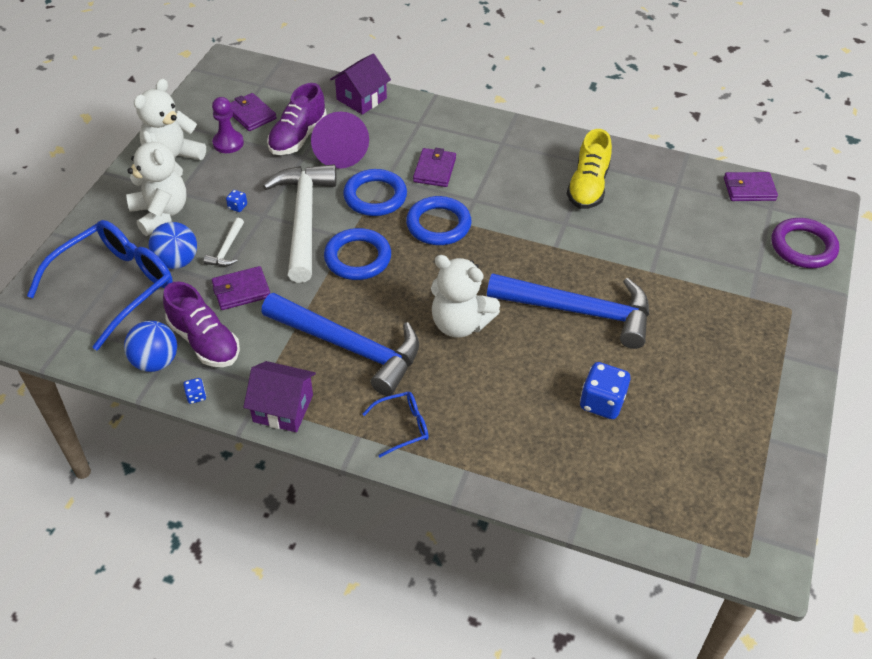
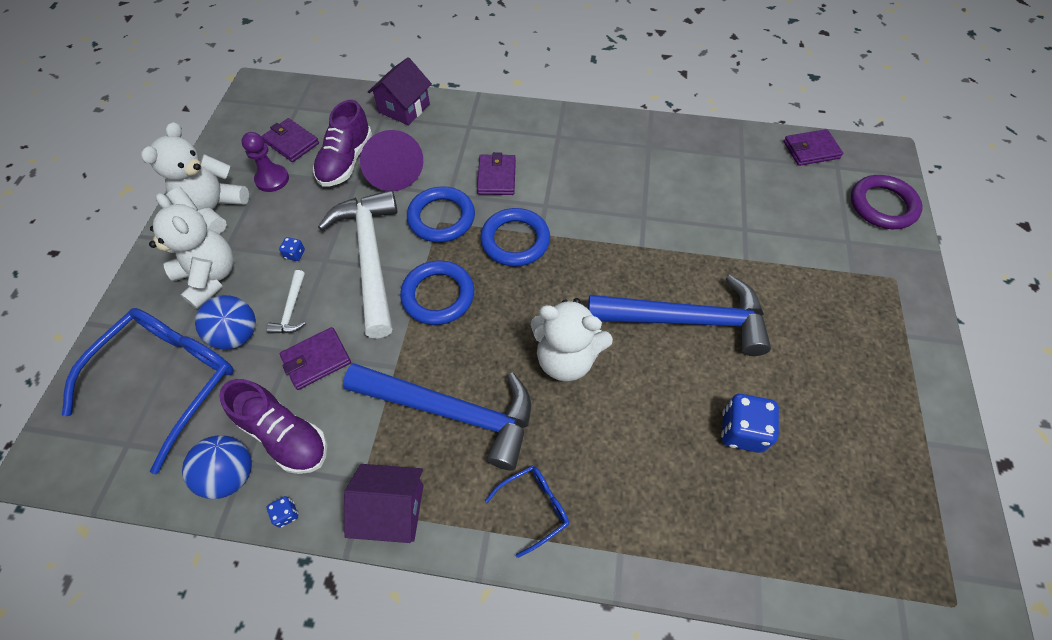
camera: 10 degrees left, 10 degrees up
(588, 186) = (655, 172): yellow shoe -> none

